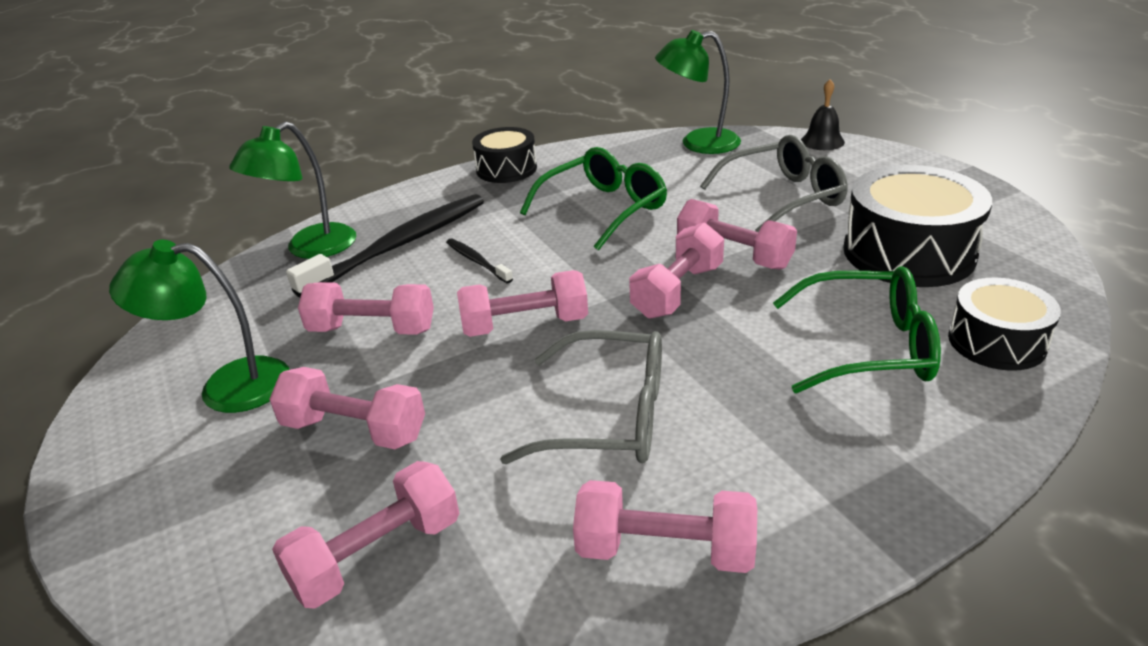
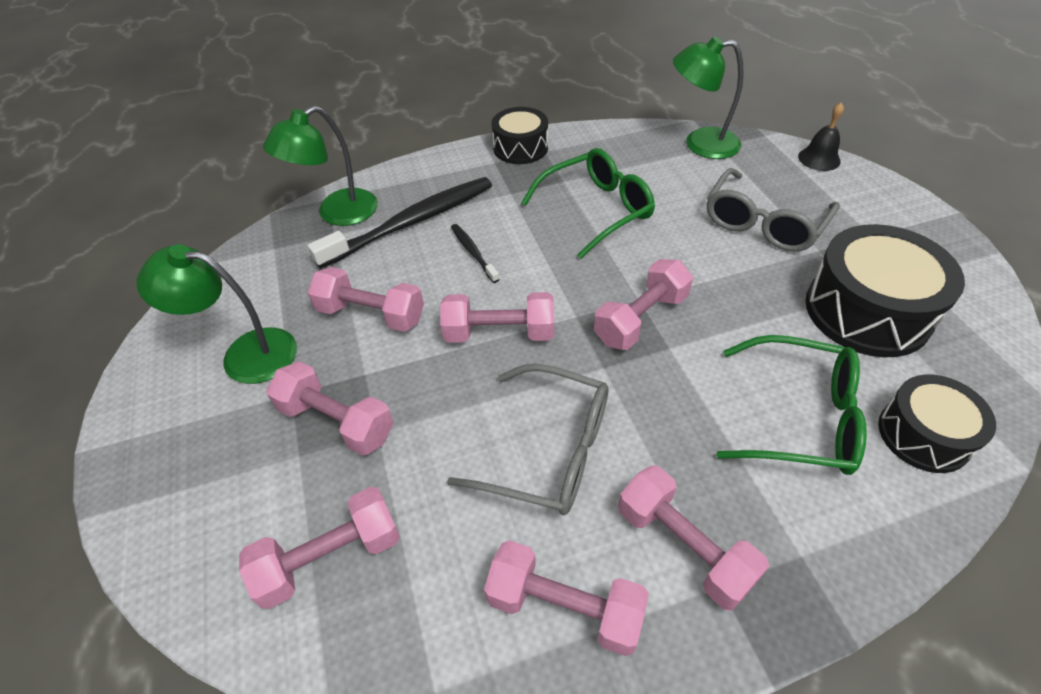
camera: 10 degrees right, 15 degrees up
(733, 255) = (701, 285): pink dumbbell -> pink dumbbell (683, 546)
(782, 197) = (763, 223): grey glasses -> grey glasses turned 135 degrees clockwise

